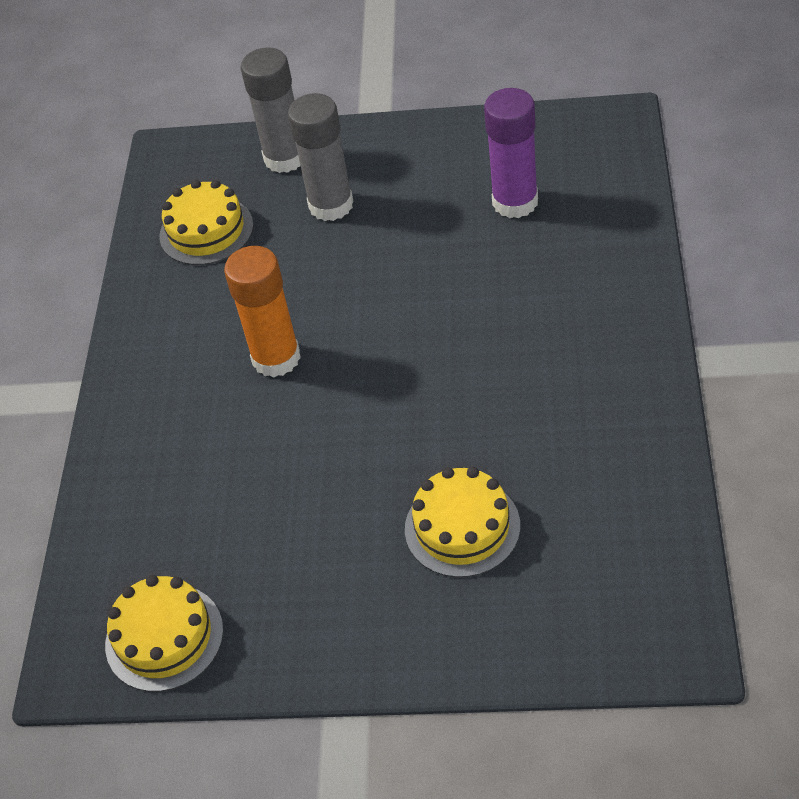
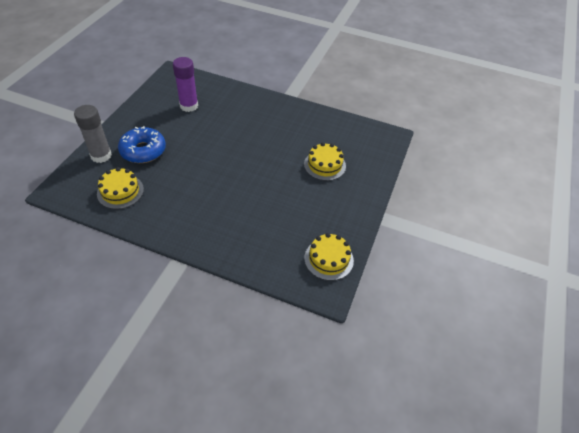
camera: 80 degrees left, 0 degrees up
(276, 358) = (213, 189): orange glue stick -> none
(331, 205) = (143, 151): grey glue stick -> blue donut

